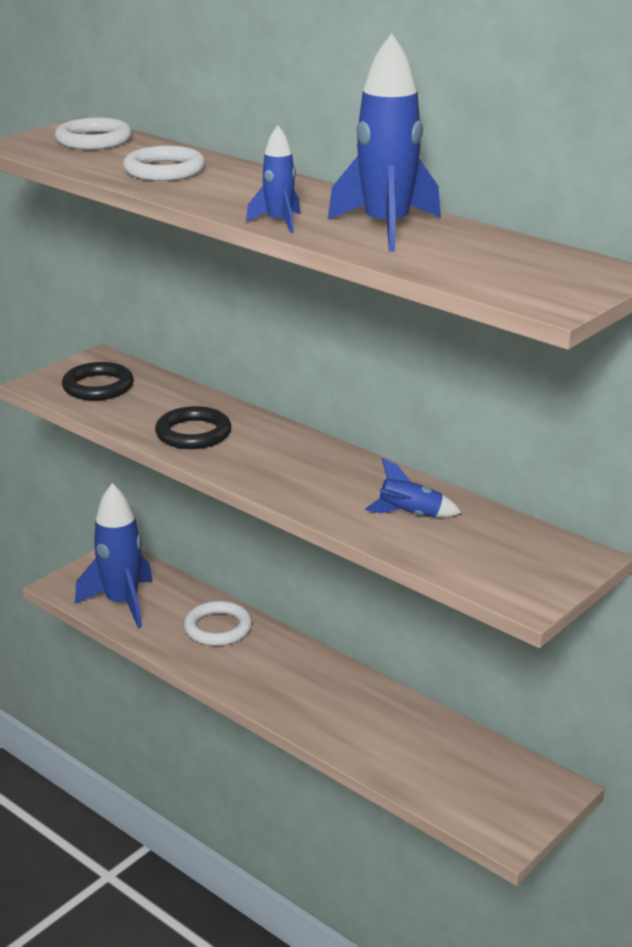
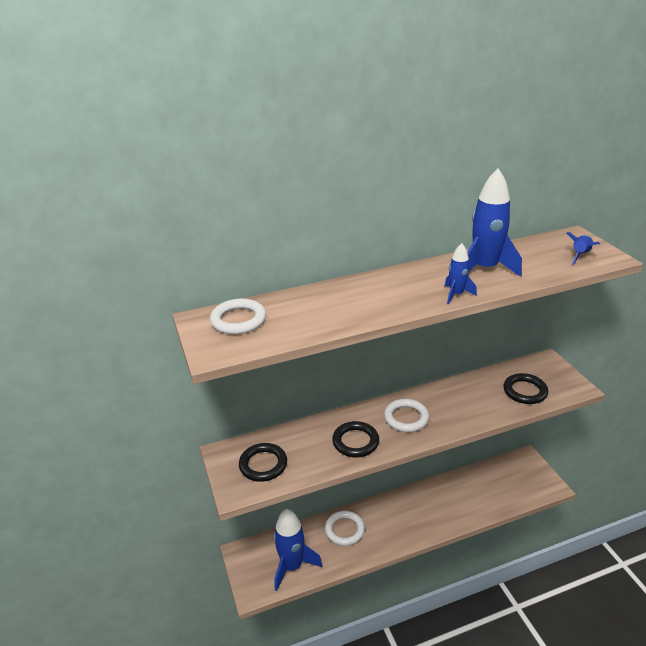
camera: 60 degrees left, 5 degrees up
(164, 170) = (329, 309): white ring -> white ring (406, 418)
(410, 515) = (488, 395): blue rocket -> blue rocket (580, 255)
(457, 547) = (525, 391): none -> black ring

